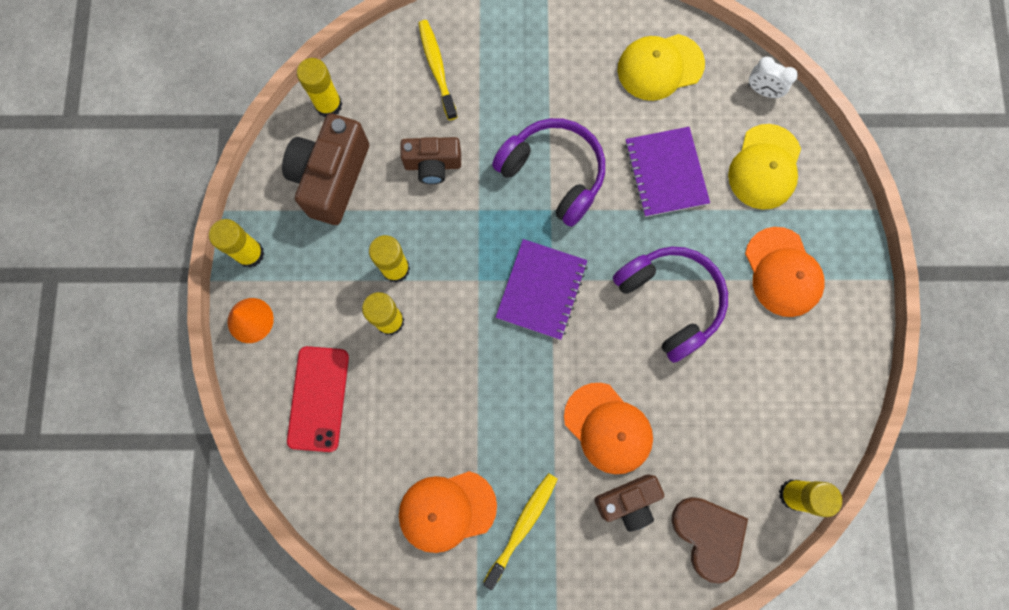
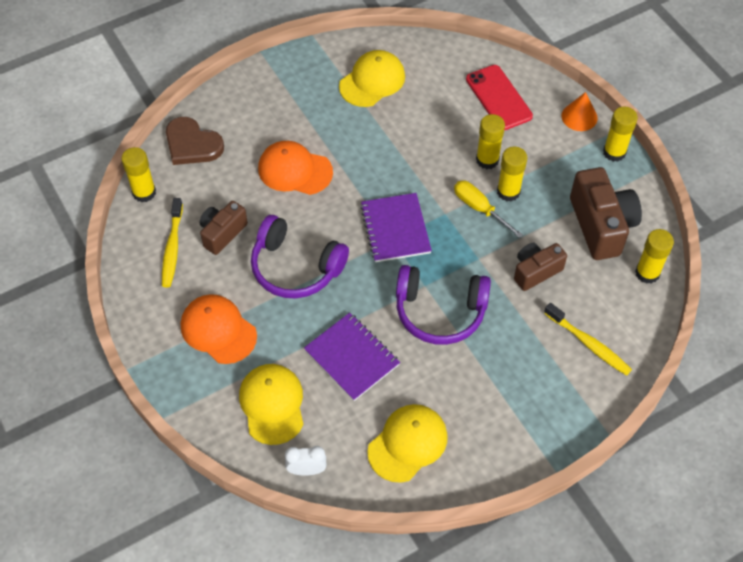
camera: 150 degrees right, 20 degrees down
(439, 266) = (479, 208): none -> yellow screwdriver
(447, 510) = (372, 81): orange cap -> yellow cap
(522, 526) = (318, 95): yellow toothbrush -> yellow toothbrush (172, 248)
(628, 501) = (257, 138): brown camera -> brown camera (222, 233)

